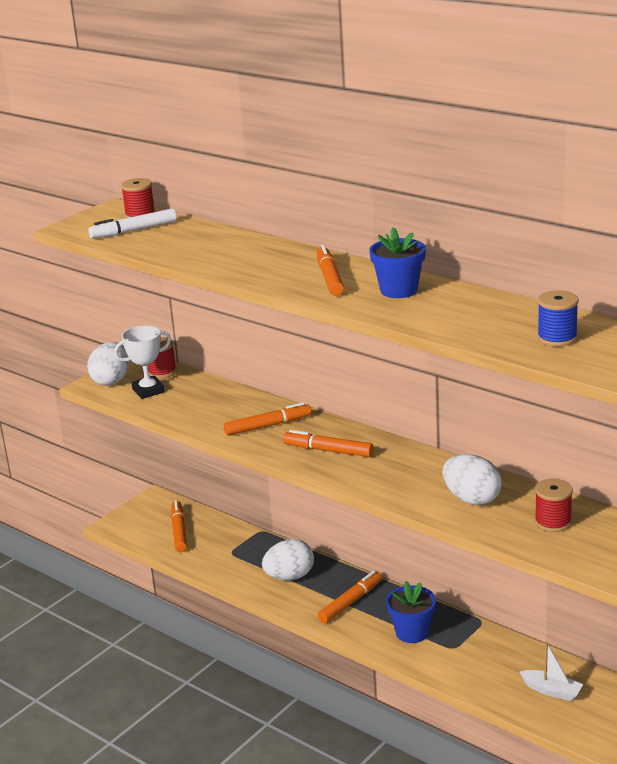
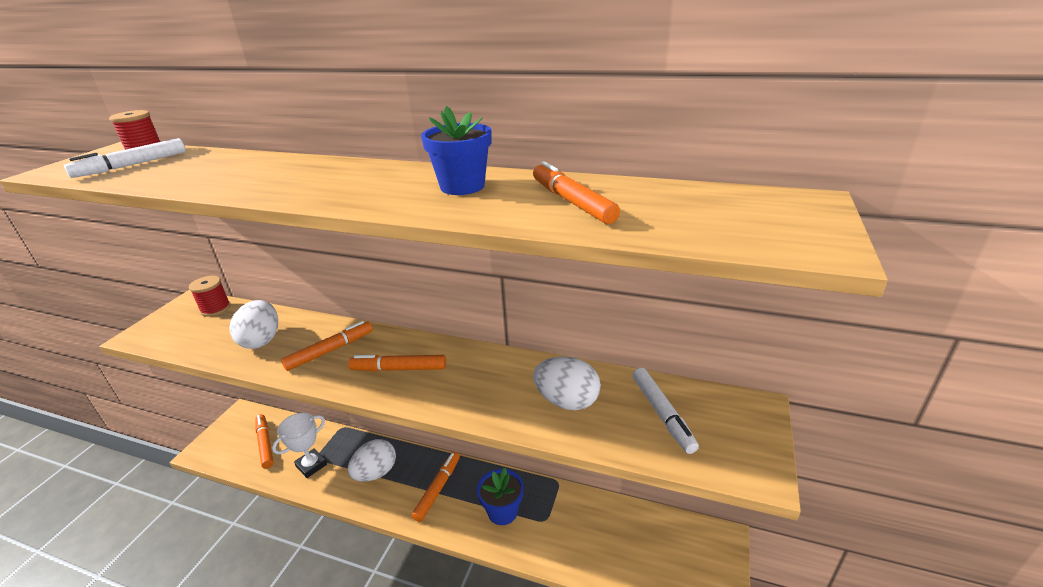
camera: 20 degrees left, 5 degrees up
(111, 380) = (160, 327): white egg -> white egg (261, 340)
(148, 391) = (200, 332): white trophy -> white trophy (311, 465)
(330, 278) = (373, 183): orange marker -> orange marker (572, 202)
(551, 691) = (650, 550): white boat -> none
(553, 522) = (662, 414): red spool -> white marker
(557, 338) = (694, 213): blue spool -> none

